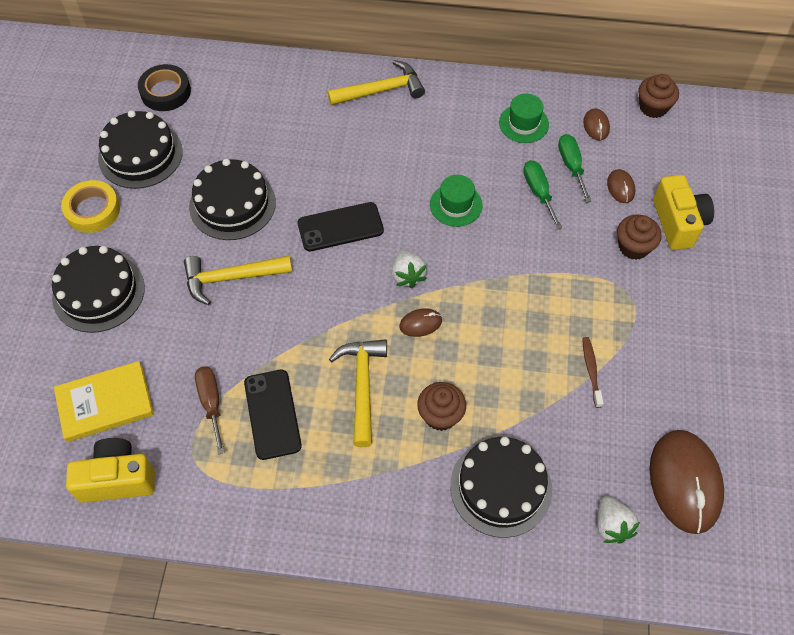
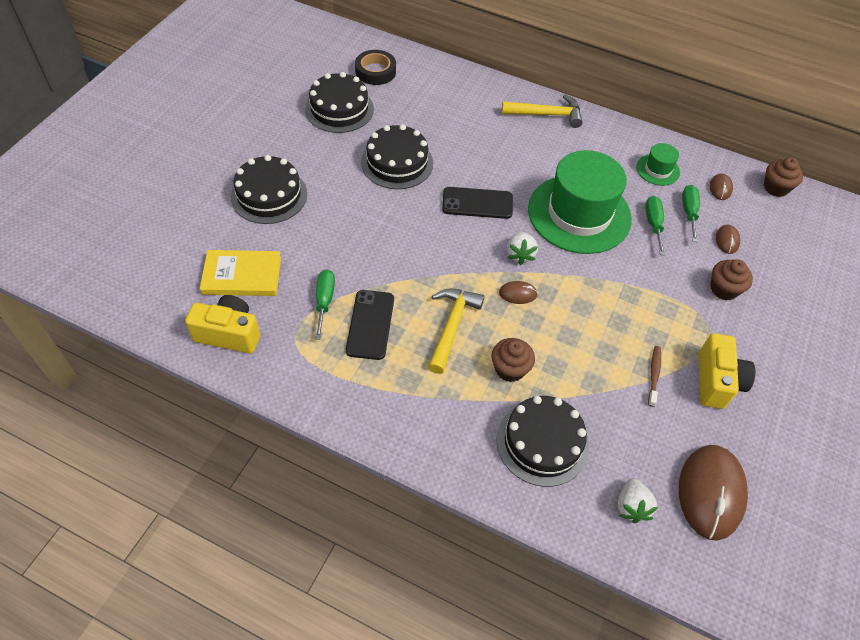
camera: 15 degrees right, 5 degrees down
(92, 210) = (288, 137): yellow tape -> none
(211, 403) = (324, 301): brown screwdriver -> green screwdriver
(231, 278) = (376, 215): yellow hammer -> none
(456, 205) = (579, 214): green hat -> green hat, size x2.26
(678, 223) = (770, 282): yellow camera -> yellow camera (716, 381)

